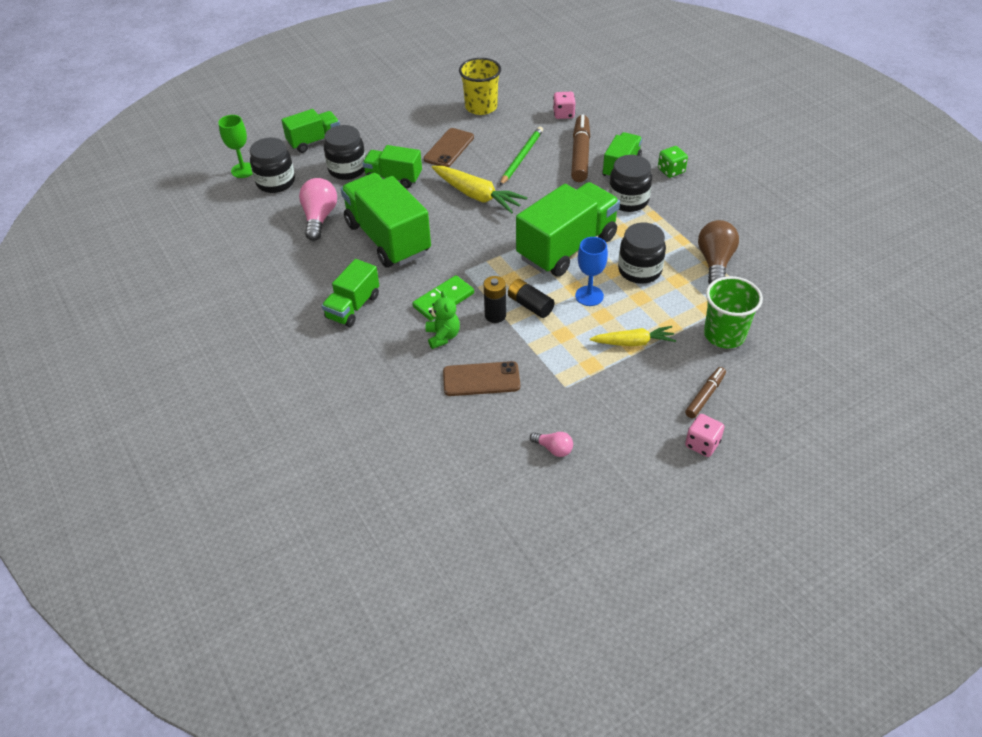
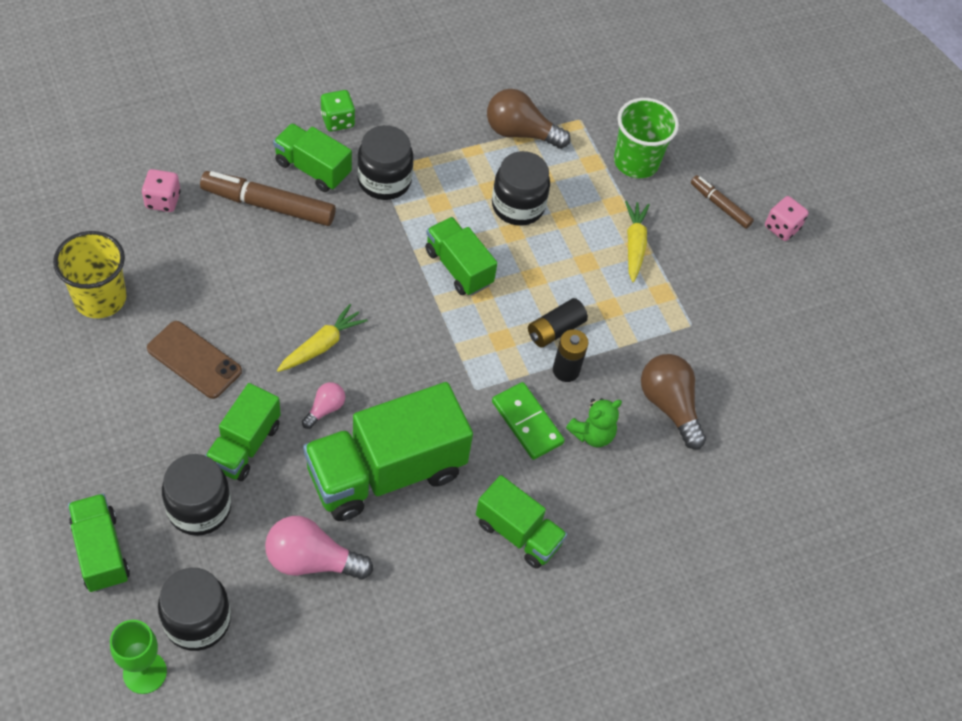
camera: 90 degrees left, 10 degrees up
(443, 336) = (592, 434): green teddy bear -> green teddy bear turned 150 degrees clockwise
(477, 196) = (321, 345): yellow carrot -> yellow carrot, size x0.66
(481, 379) = (669, 405): brown phone -> brown light bulb
(521, 157) = (250, 274): green pencil -> none
(553, 449) = (777, 356): pink light bulb -> pink light bulb (325, 409)
(567, 247) = (458, 267): green truck -> green truck, size x0.56
(589, 296) = (551, 266): blue goblet -> none

